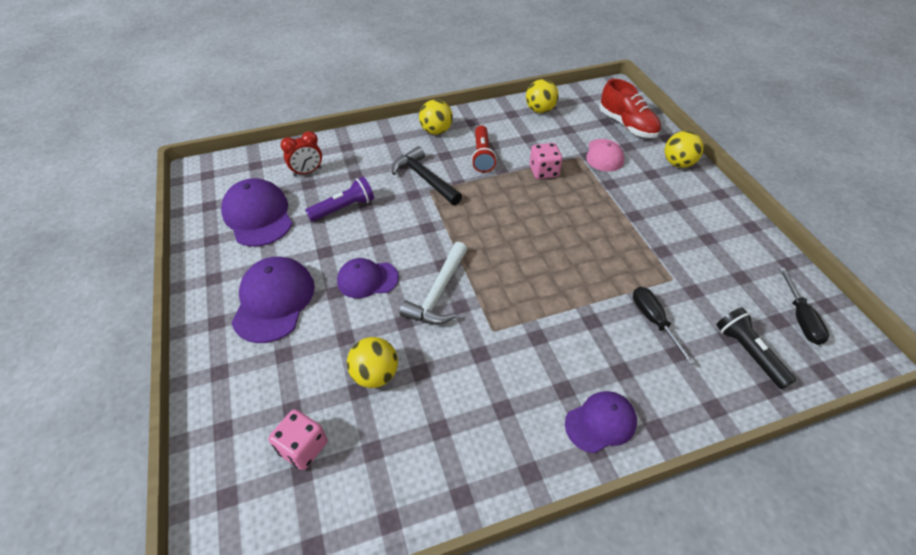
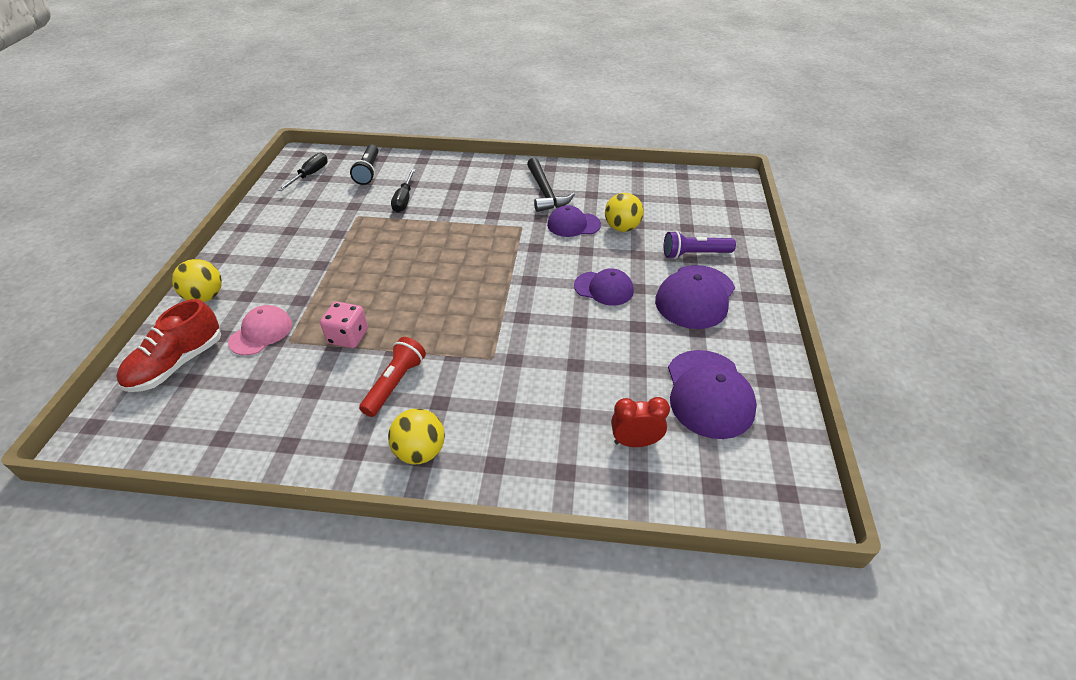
camera: 155 degrees left, 5 degrees down
(303, 447) = (681, 209): pink dice -> none
(344, 208) = (602, 369): purple flashlight -> purple flashlight (694, 254)
(425, 178) = (488, 375): black hammer -> black hammer (545, 192)
(438, 293) = (546, 260): white hammer -> none
(540, 110) = (244, 435): yellow ball -> none
(600, 422) = (493, 172): purple cap -> purple cap (573, 224)
(627, 125) = (177, 364): red shoe -> red shoe turned 135 degrees counterclockwise

